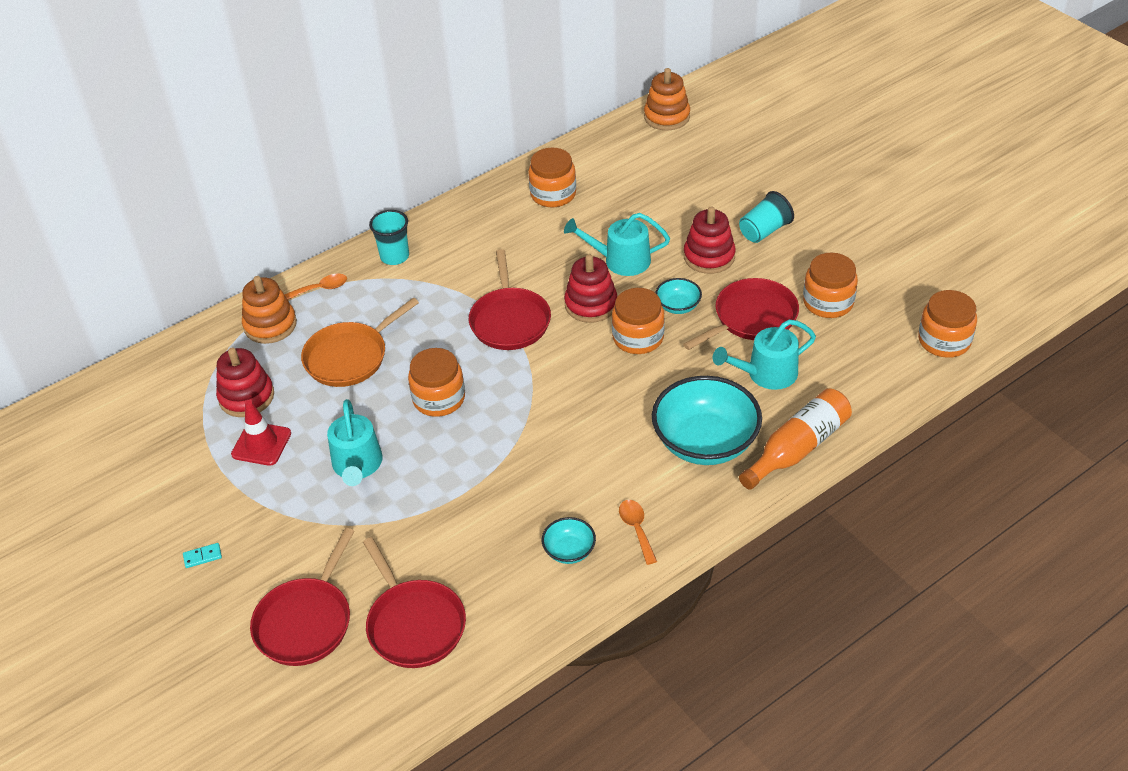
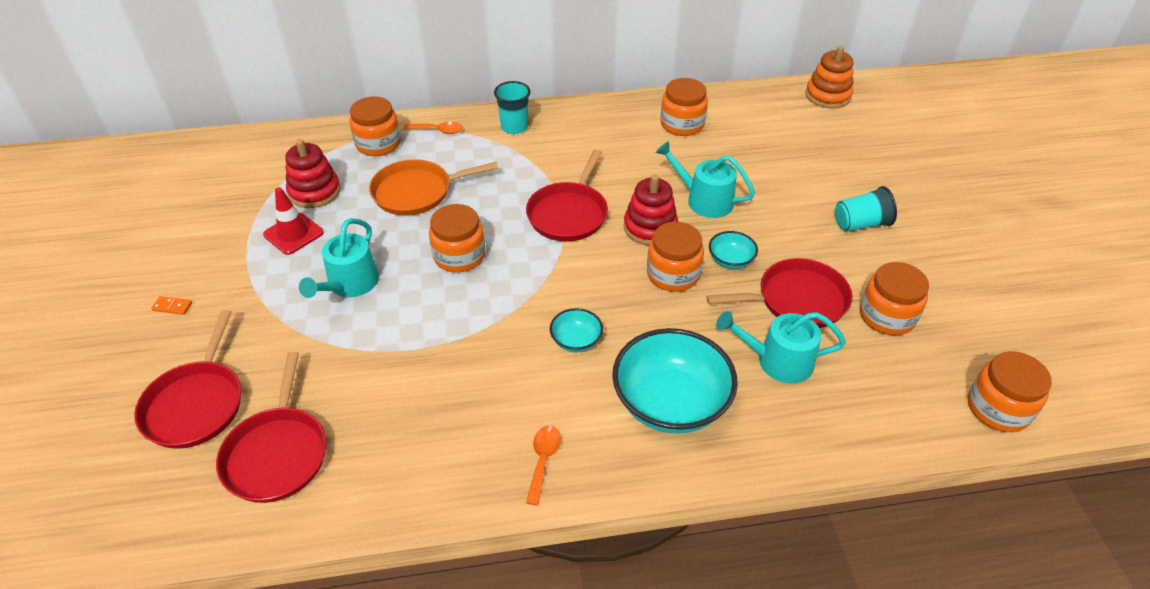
camera: 25 degrees right, 0 degrees up
(202, 556) = (172, 307): turquoise domino -> orange domino
(270, 325) = (378, 144): orange stacking toy -> orange jar
(306, 622) = (196, 404): red pan -> red pan turned 45 degrees counterclockwise
(569, 551) = (465, 451): turquoise bowl -> turquoise bowl (576, 341)
(709, 257) = (790, 227): red stacking toy -> none
(797, 448) = (763, 453): orange bottle -> none

